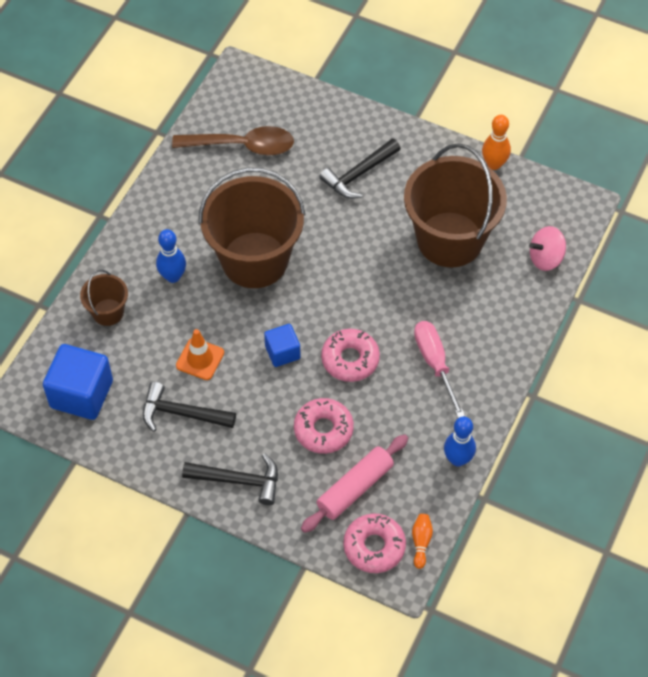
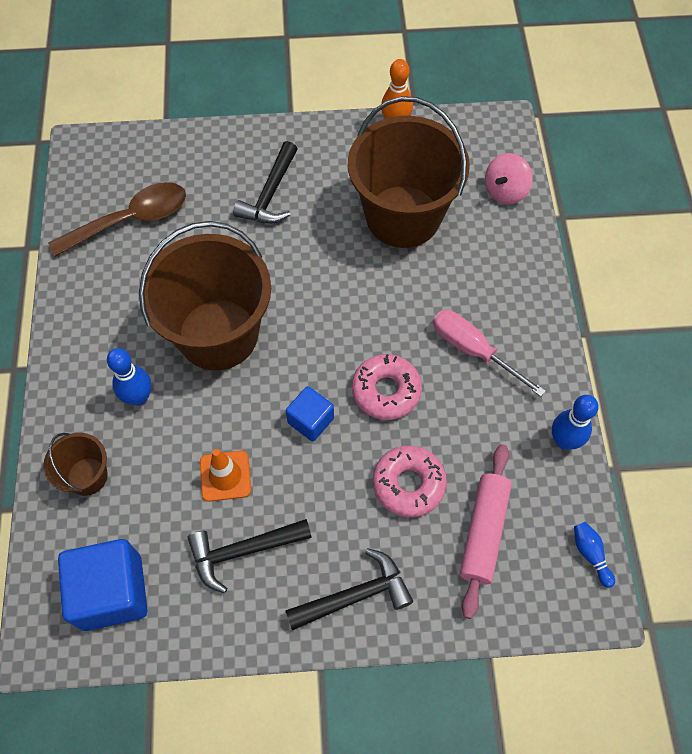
camera: 30 degrees left, 5 degrees up
(374, 546) = (547, 588): pink donut -> none
(421, 542) = (590, 554): orange bowling pin -> blue bowling pin

